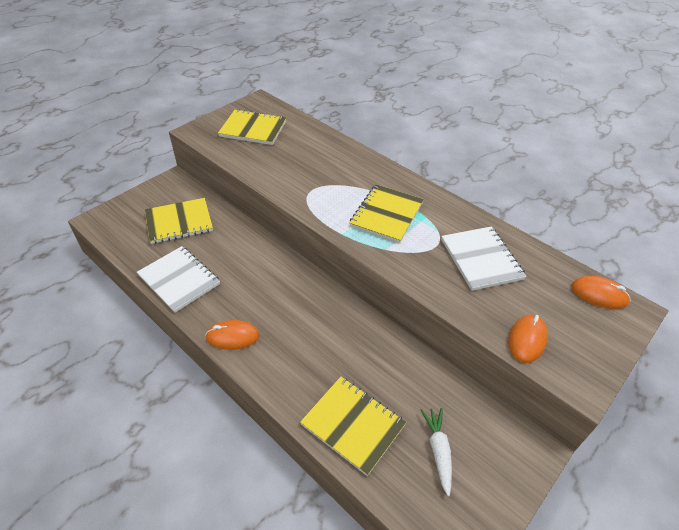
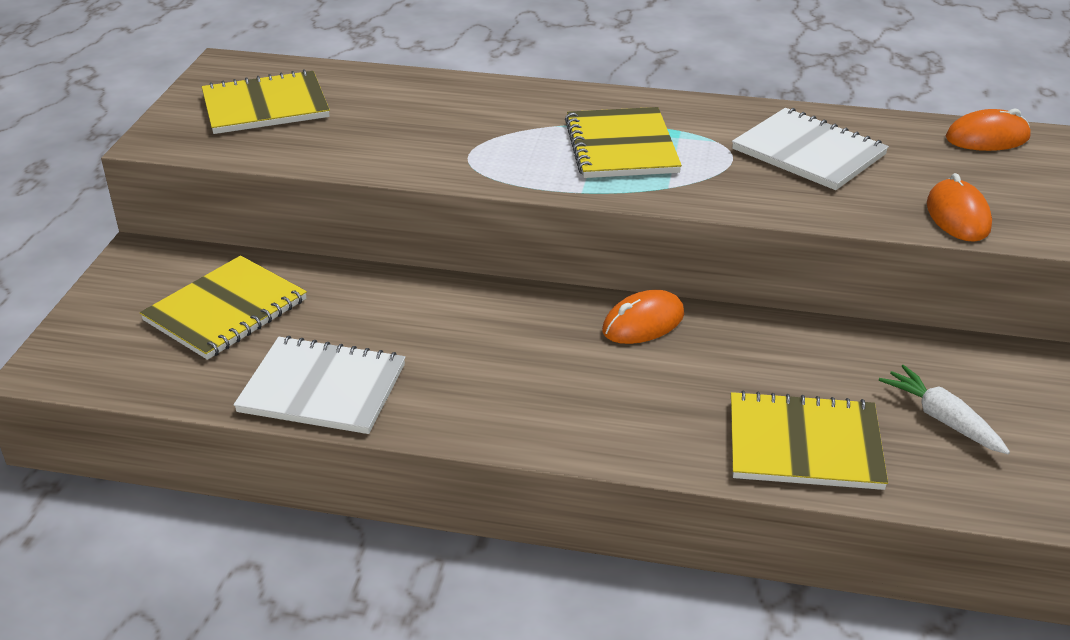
camera: 30 degrees left, 10 degrees down
(232, 336) = (506, 423): orange mouse -> orange mouse (643, 323)

